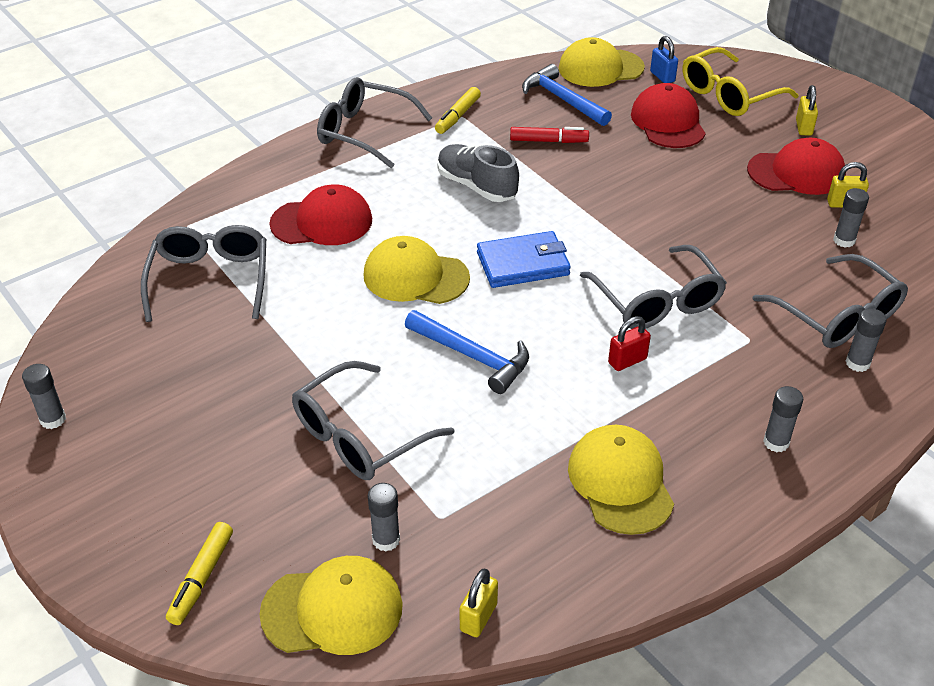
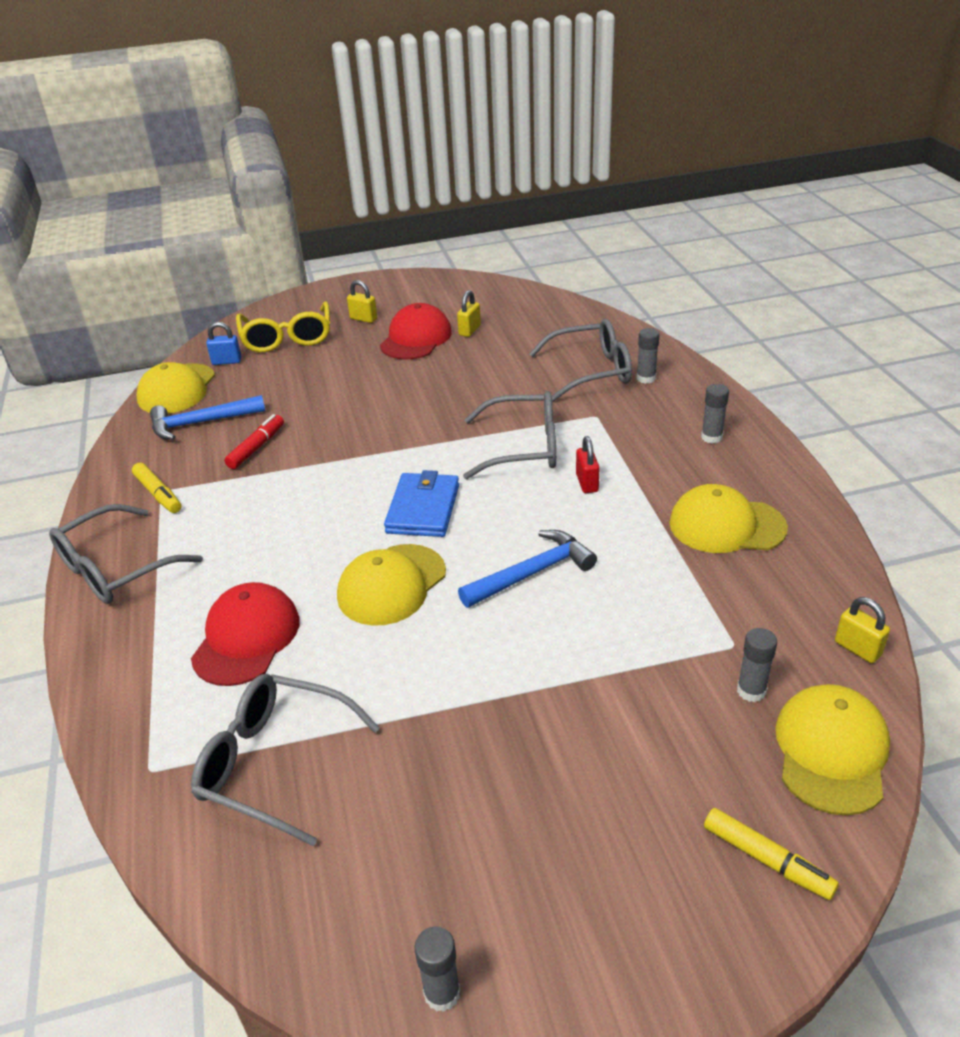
camera: 65 degrees left, 5 degrees down
(359, 436) = (605, 680): grey glasses -> none
(476, 186) = (284, 509): grey shoe -> none
(668, 122) = (294, 377): red cap -> none
(844, 240) = (511, 343): grey glue stick -> none

